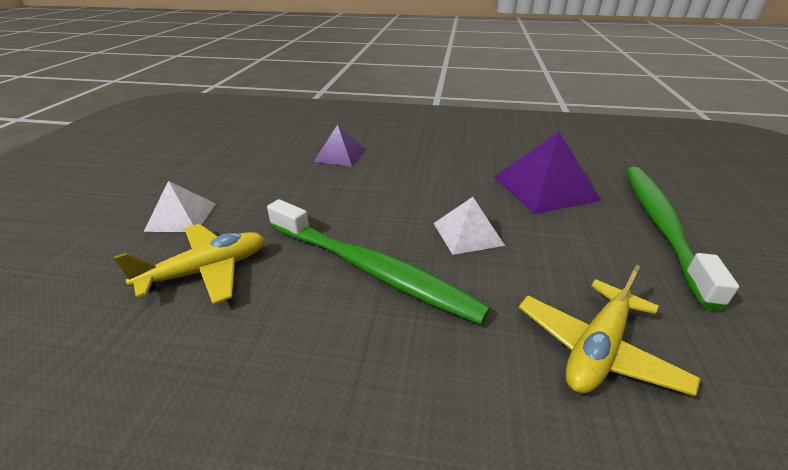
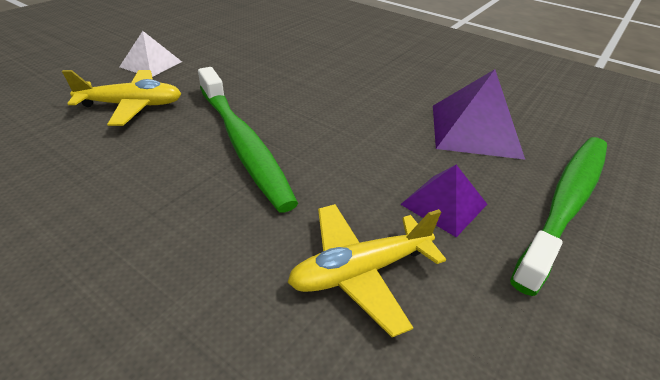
camera: 25 degrees right, 5 degrees up
(340, 155) = (311, 50): purple pyramid -> purple pyramid (444, 204)
(467, 233) = (352, 144): white pyramid -> none

